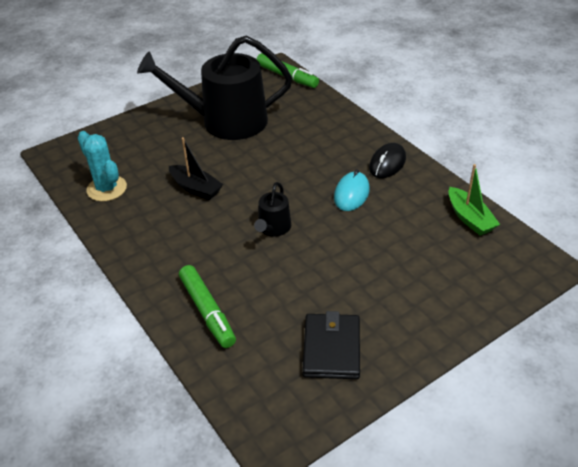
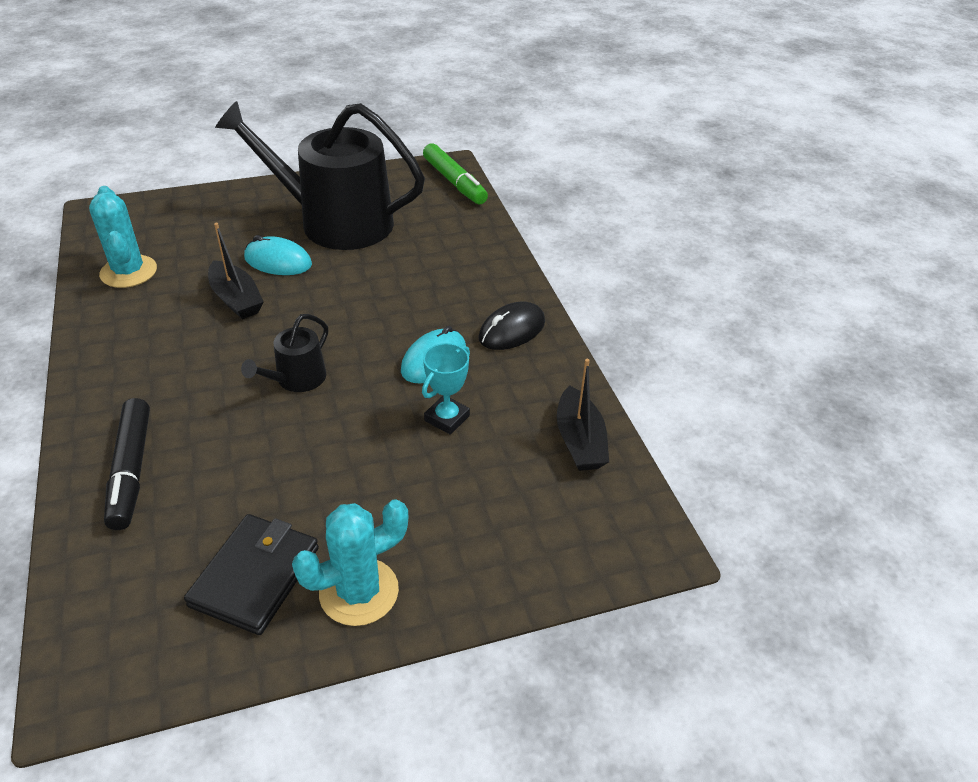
camera: 15 degrees right, 0 degrees up
(206, 157) = (278, 261): none -> turquoise mouse
(207, 311) = (131, 470): green marker -> black marker
(383, 226) = (447, 418): none -> turquoise trophy
(399, 338) = (359, 592): none -> turquoise cactus
(469, 218) = (579, 441): green boat -> black boat

